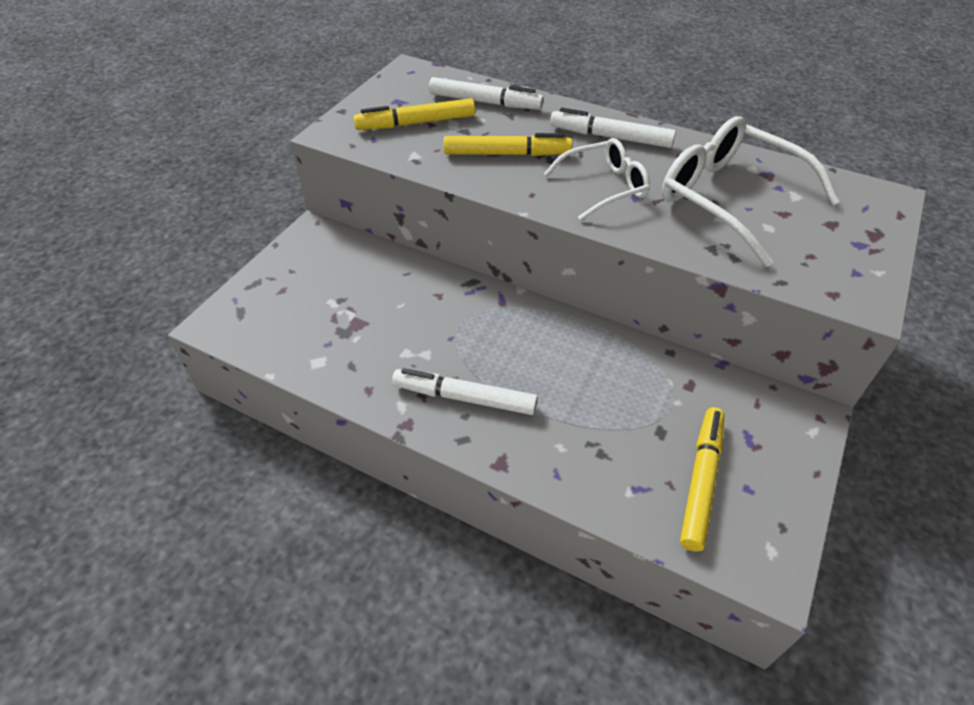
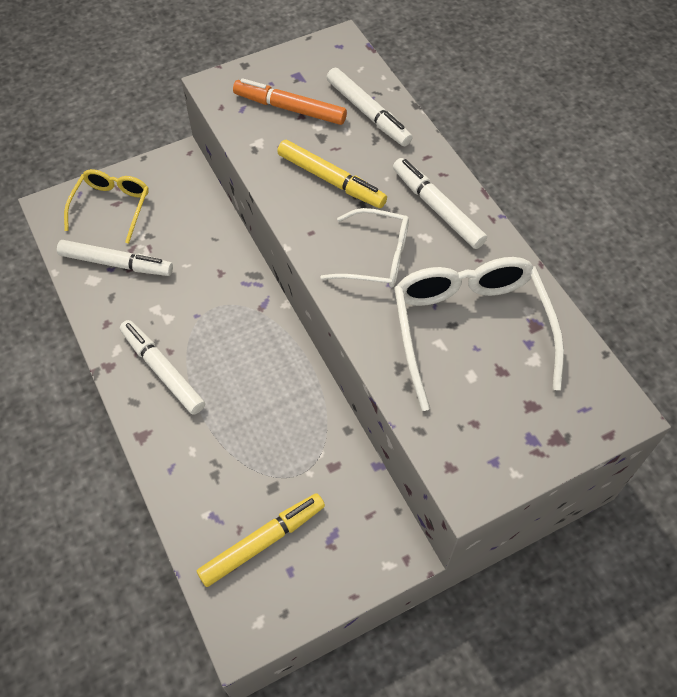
camera: 35 degrees right, 10 degrees up
(280, 294) = (112, 207): none -> yellow glasses
(330, 336) = (116, 264): none -> white marker
(416, 123) = (290, 108): yellow marker -> orange marker

